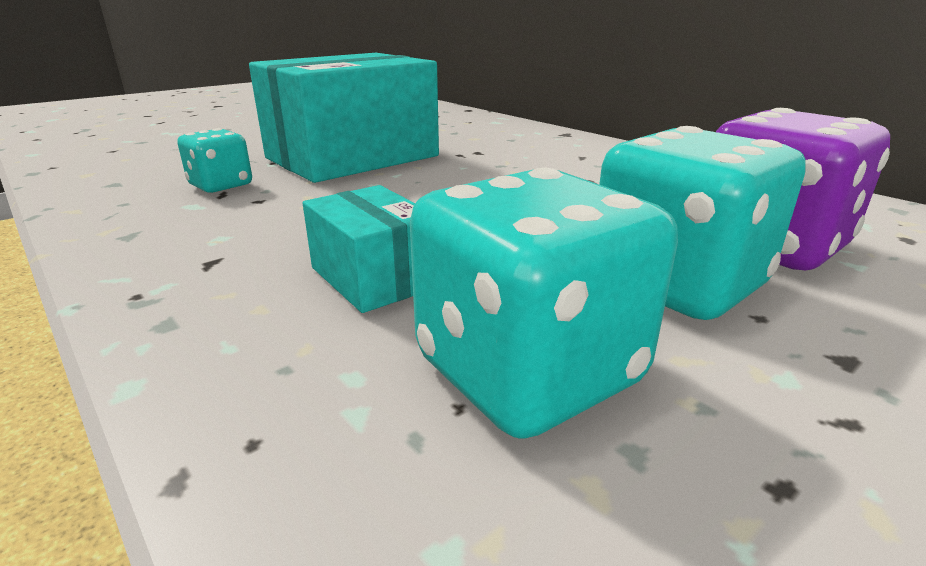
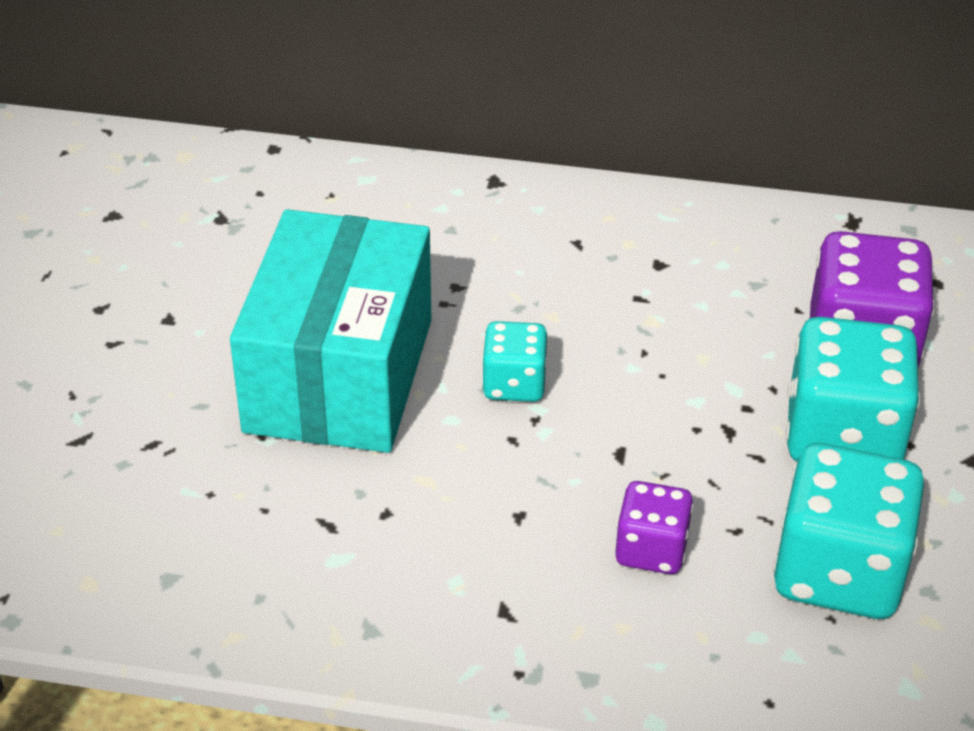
camera: 40 degrees left, 15 degrees up
(221, 185) = (301, 513): turquoise dice -> turquoise dice (514, 384)
(374, 277) = (651, 550): turquoise box -> purple dice

